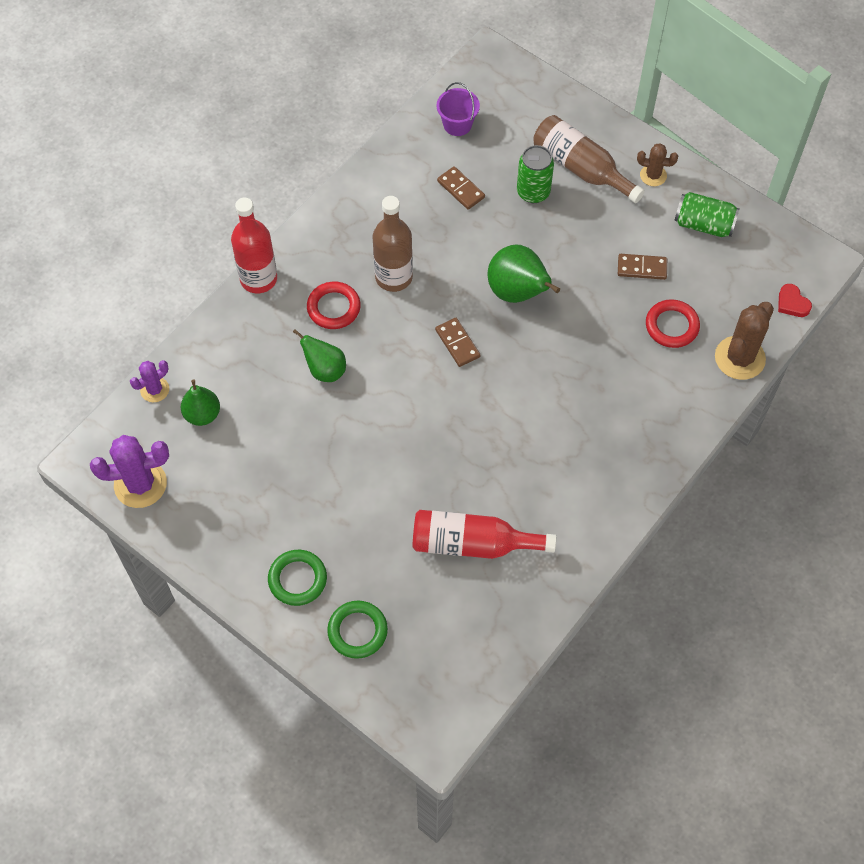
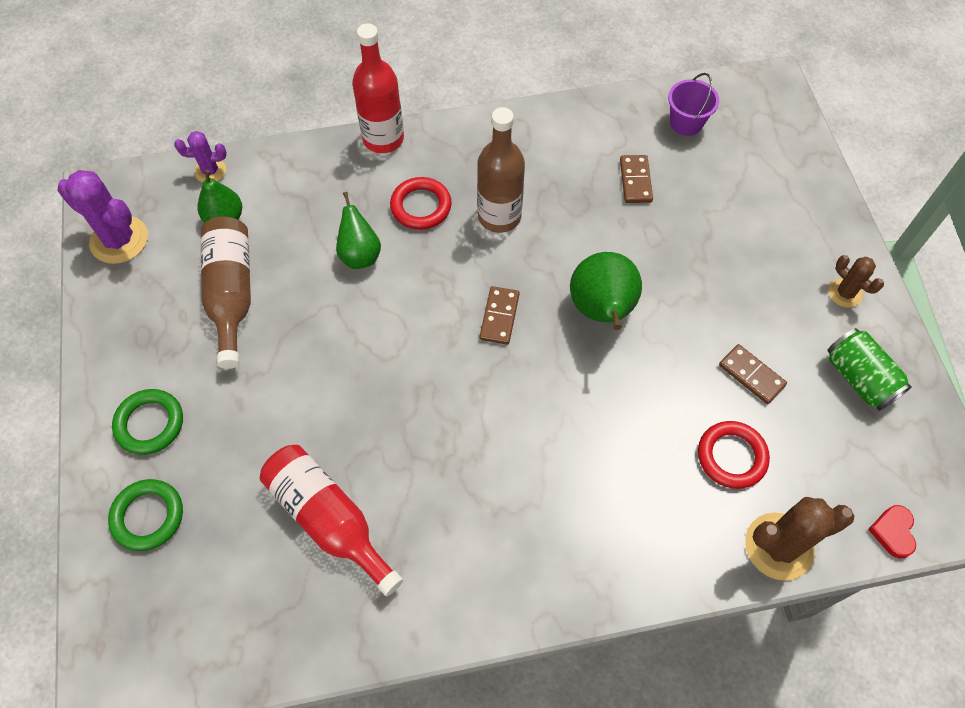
camera: 40 degrees right, 0 degrees up
(533, 192) = (704, 228): green can -> none
(581, 168) = (773, 237): brown bottle -> brown bottle (231, 294)

